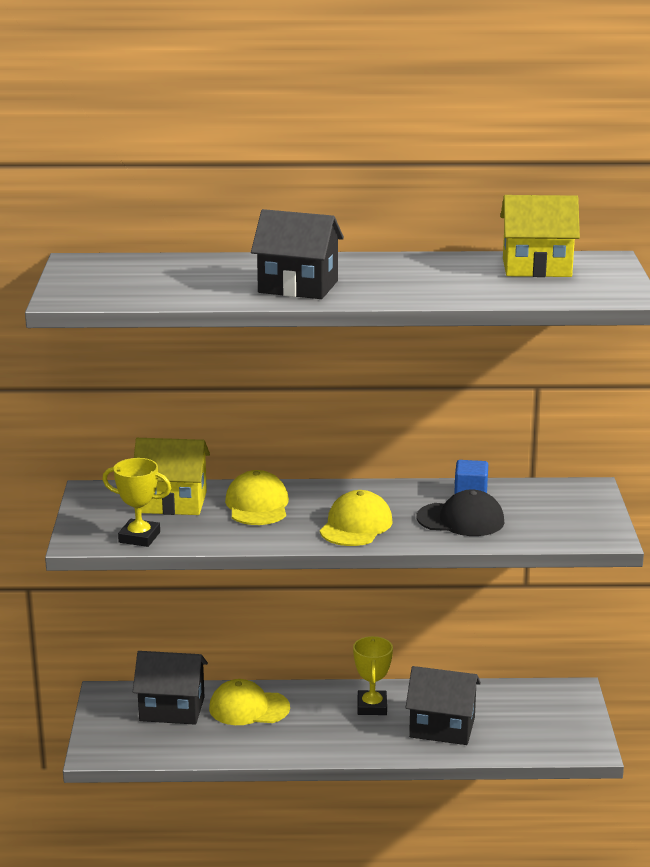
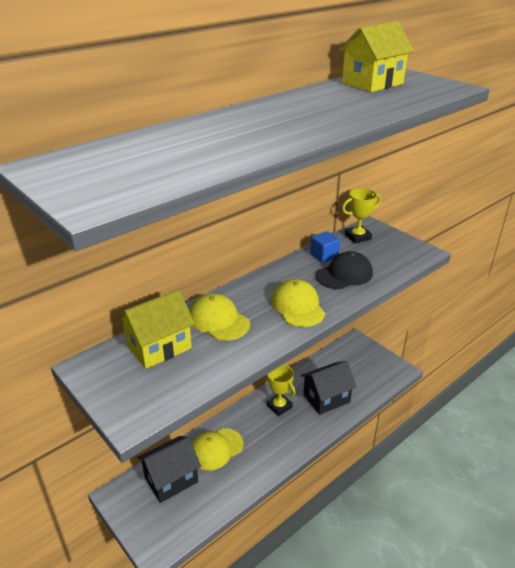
camera: 40 degrees left, 10 degrees up
(139, 537) = (174, 391): yellow trophy -> yellow trophy (357, 237)
(298, 287) = (268, 134): black house -> none

